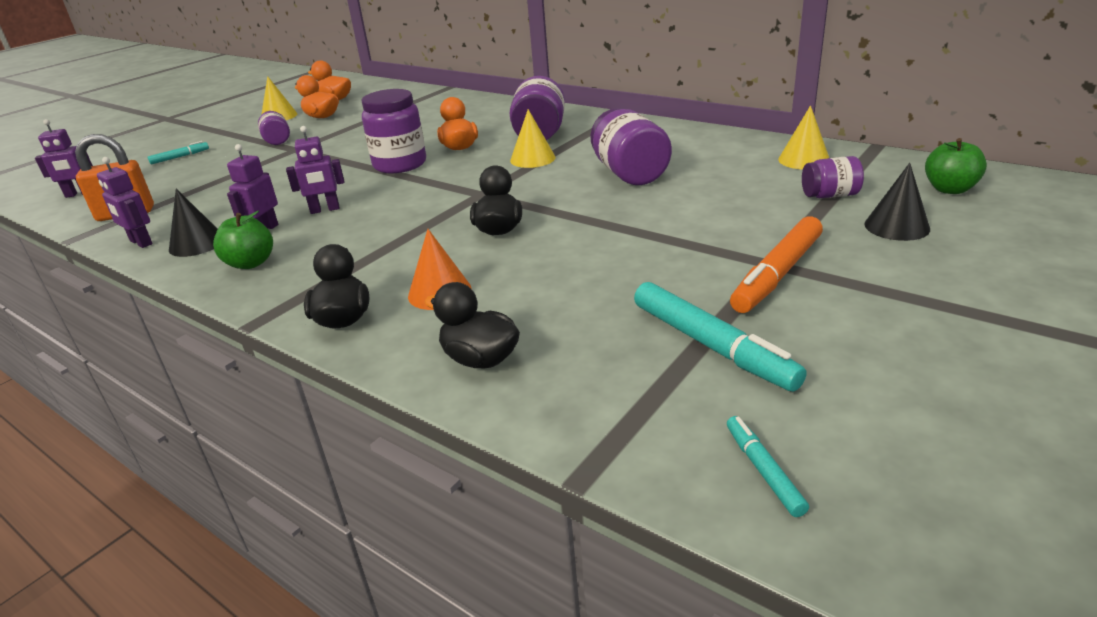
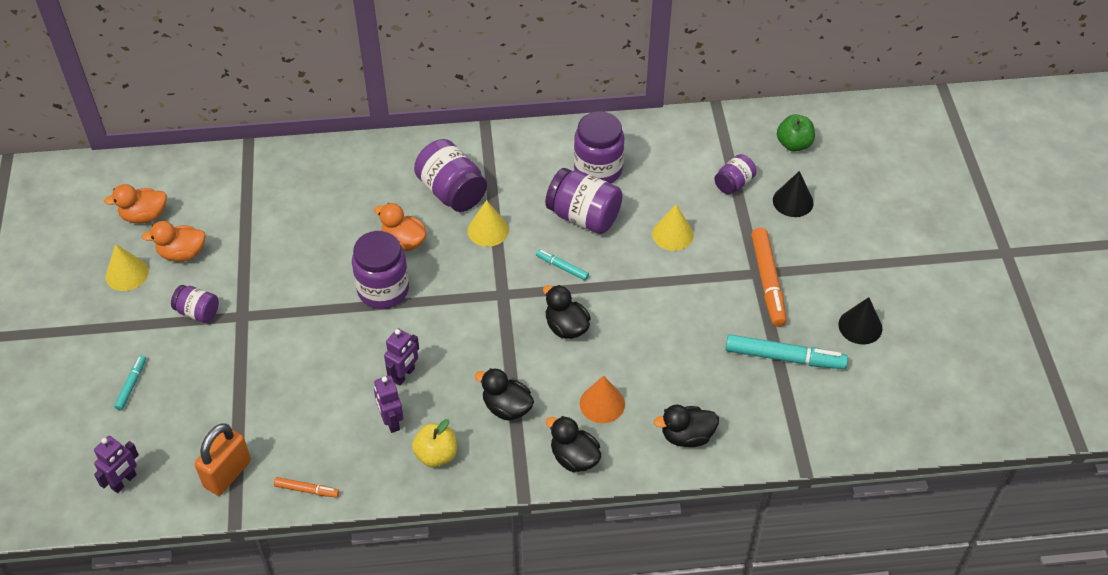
camera: 45 degrees left, 20 degrees up
(140, 242) = (307, 490): purple robot -> orange marker
(197, 243) = (358, 463): black cone -> black cone (860, 326)
(250, 263) = (436, 455): green apple -> yellow apple
(356, 259) = (507, 408): none -> black duck
(686, 153) = (598, 170): none -> purple jar
(763, 470) = (866, 419): turquoise marker -> turquoise marker (562, 267)
(804, 160) = (684, 144): yellow cone -> yellow cone (672, 234)

